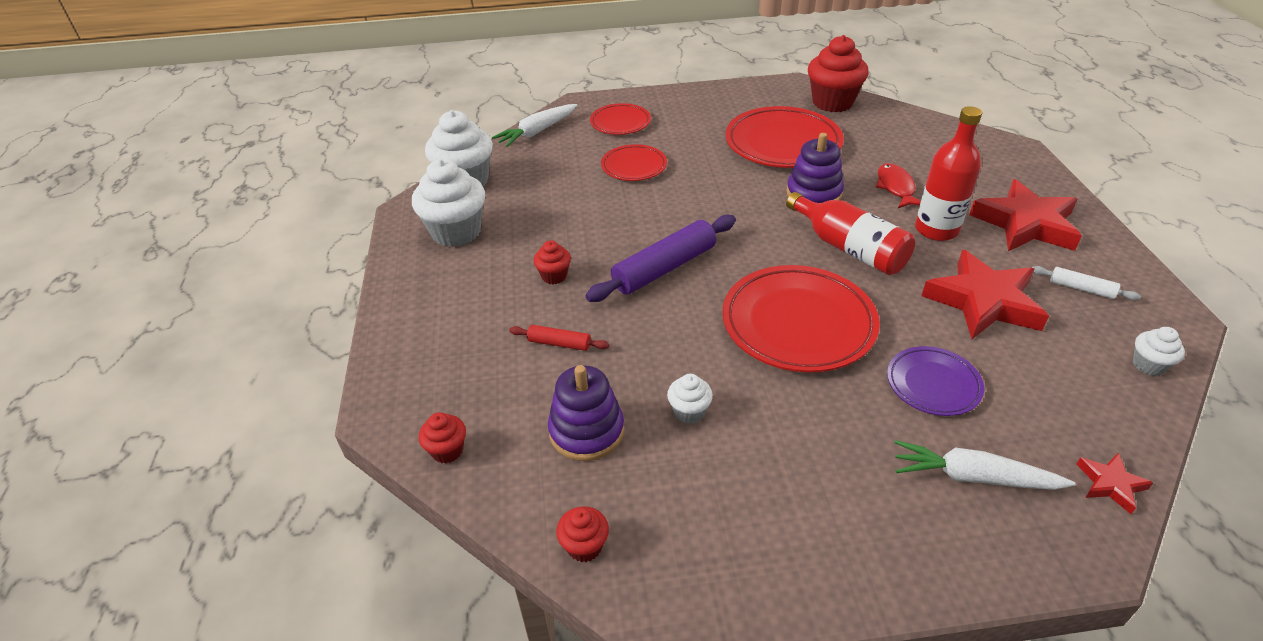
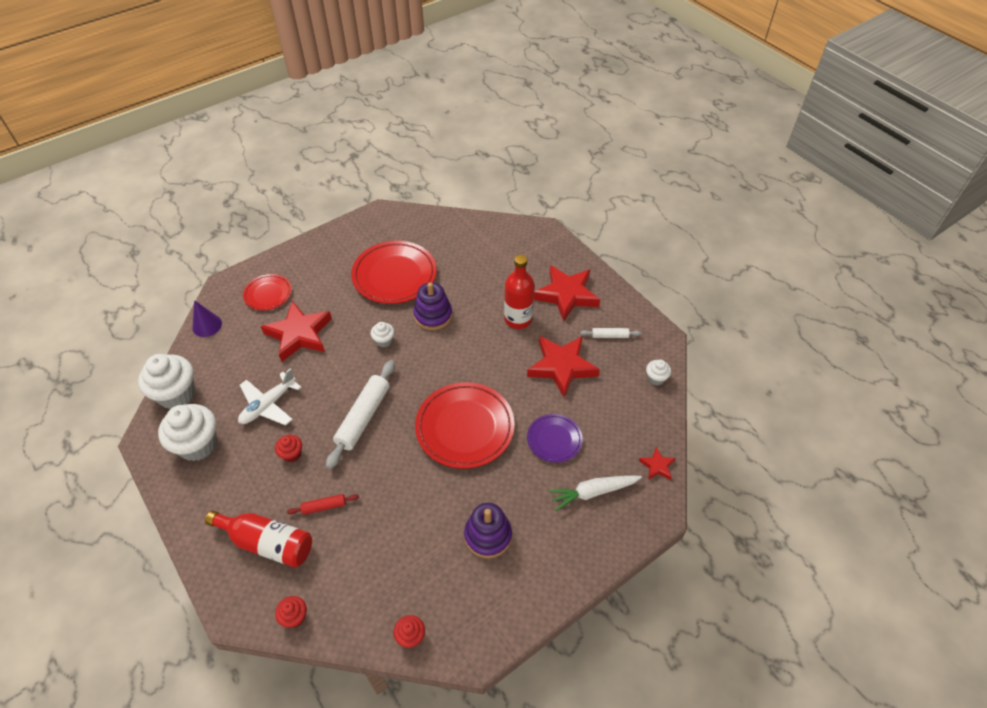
camera: 30 degrees left, 10 degrees up
(537, 132) = (207, 325): white carrot -> purple cone
(557, 220) = (268, 405): none -> white plane
(586, 431) = (374, 562): purple stacking toy -> purple stacking toy (488, 535)
(634, 166) = (299, 334): red plate -> red star
(664, 268) = (363, 417): purple rolling pin -> white rolling pin
(689, 412) = (428, 520): white cupcake -> white cupcake (384, 341)
(832, 102) = (413, 224): red cupcake -> none
(849, 248) = (472, 354): red bottle -> red bottle (267, 543)
(896, 187) = (482, 291): red fish -> none

